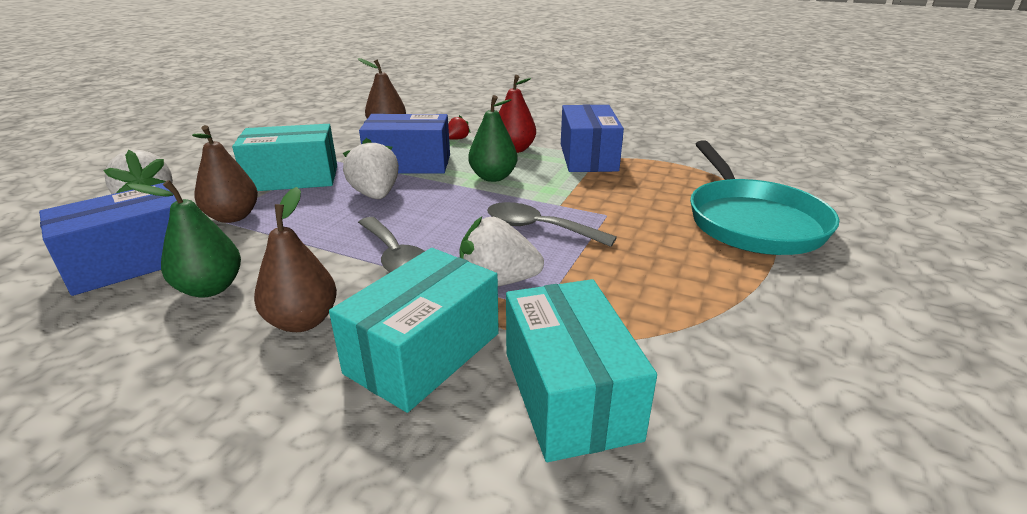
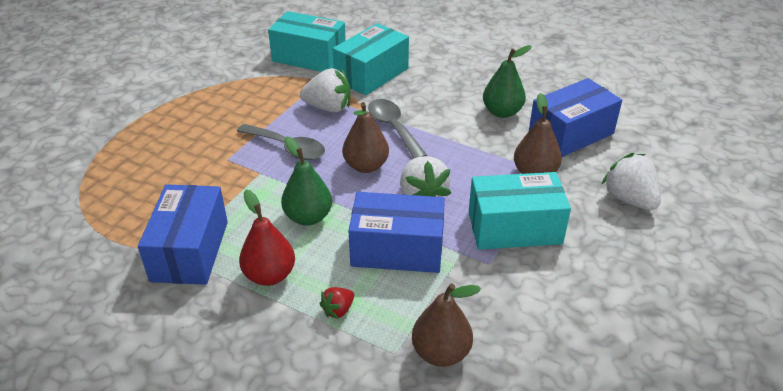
camera: 175 degrees left, 10 degrees up
(302, 321) = (437, 91): brown pear -> brown pear (366, 166)
(569, 394) = (309, 57): turquoise box -> turquoise box turned 60 degrees counterclockwise
(751, 221) = (120, 146): turquoise pan -> none

